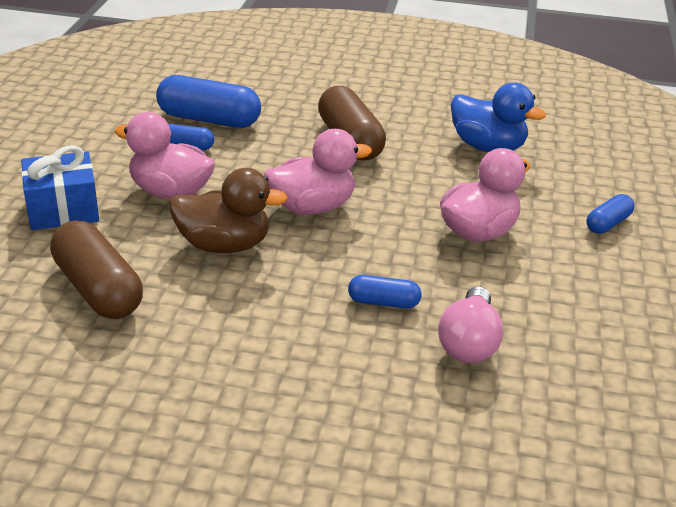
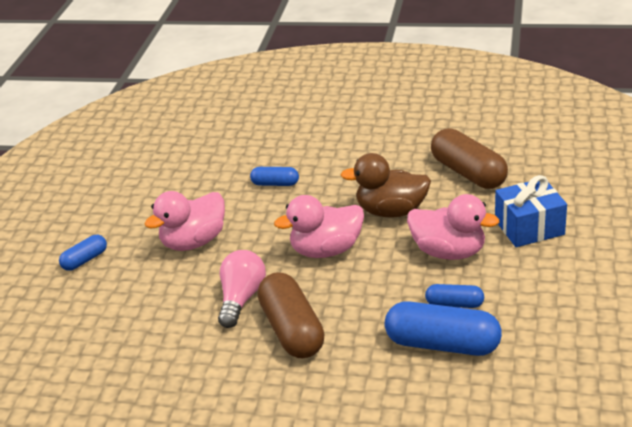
camera: 175 degrees left, 0 degrees up
(469, 342) = (224, 166): pink light bulb -> pink light bulb (241, 299)
(488, 147) = (153, 336): blue duck -> none

